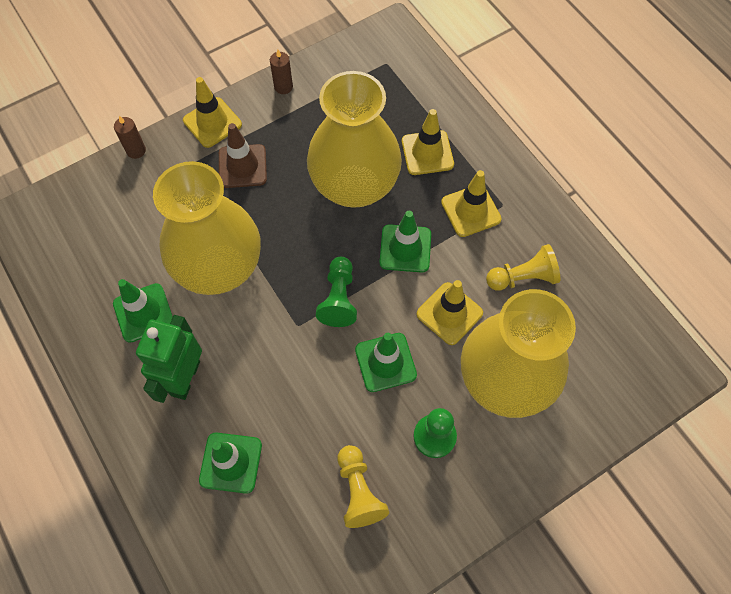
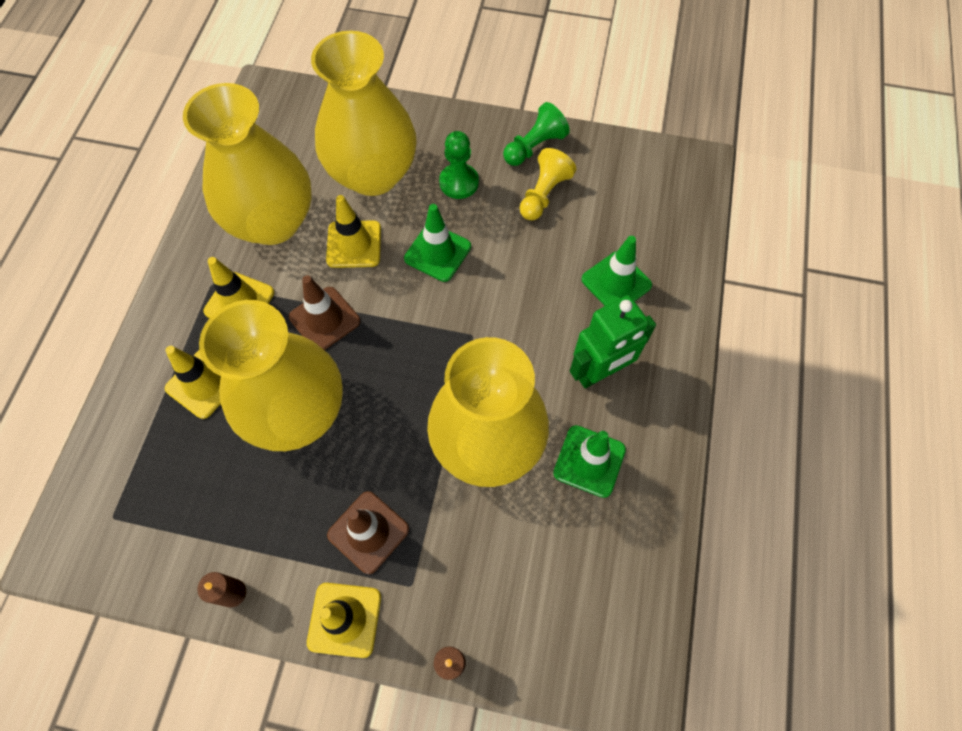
camera: 135 degrees left, 0 degrees up
(339, 298) = (419, 327): green pawn -> green pawn (534, 147)
(405, 248) = (324, 319): green traffic cone -> brown traffic cone
(523, 277) = (272, 222): yellow pawn -> yellow vase

